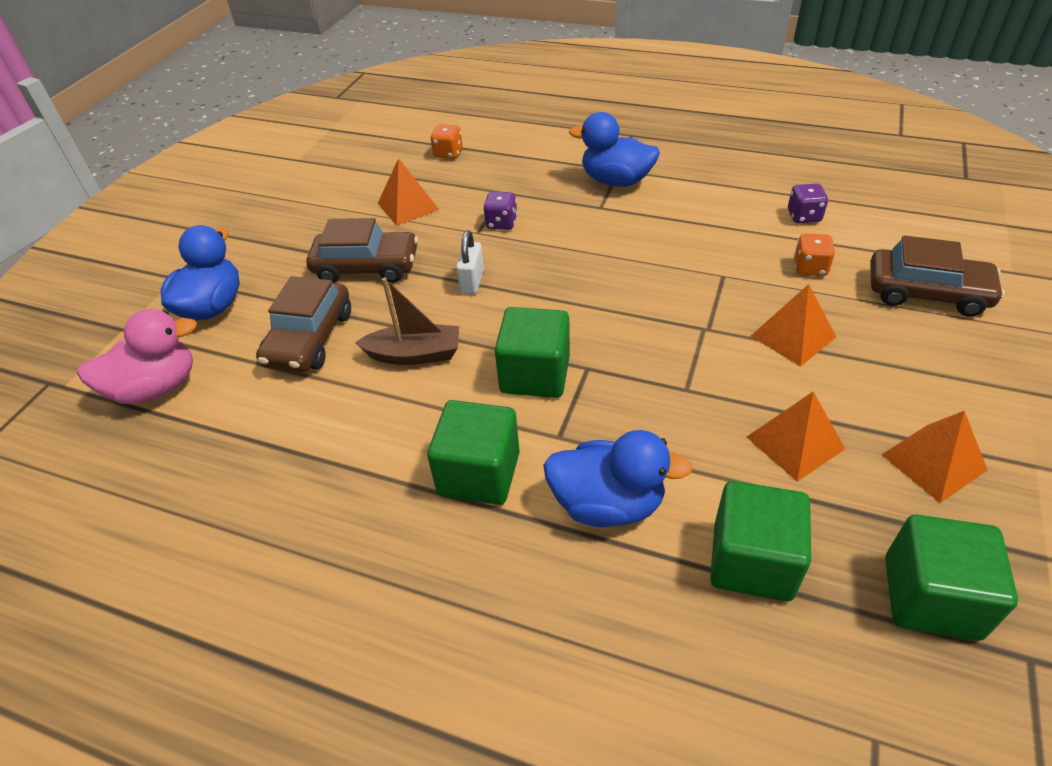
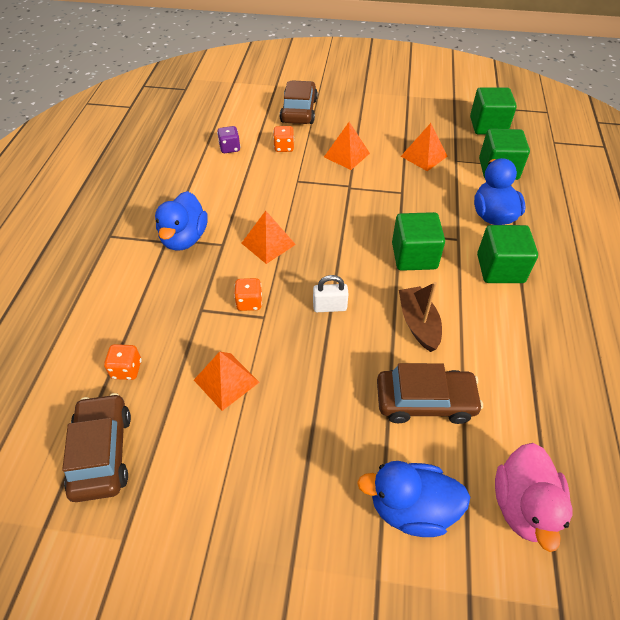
camera: 105 degrees left, 5 degrees up
(156, 388) = (523, 506): pink duck -> pink duck turned 135 degrees counterclockwise
(366, 267) = (324, 388): brown car -> brown car (102, 453)
(501, 223) = (249, 302): purple dice -> orange dice
(933, 462) = (418, 119): orange pyramid -> orange pyramid (268, 243)

